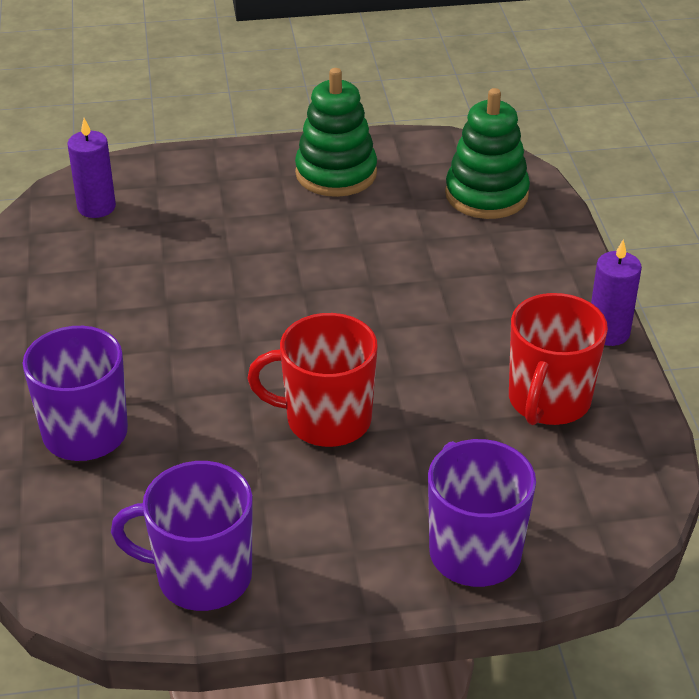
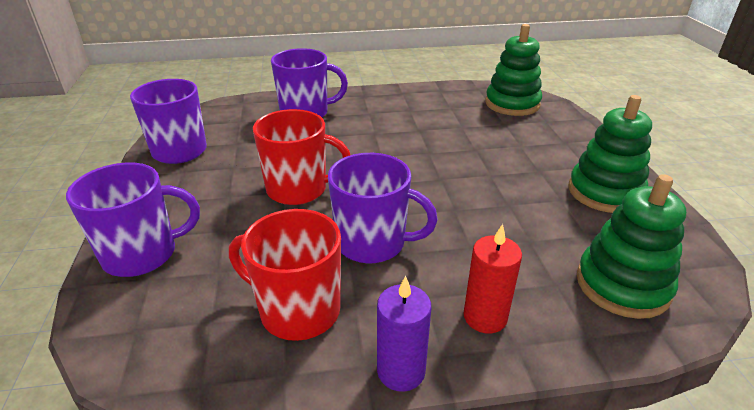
camera: 90 degrees right, 5 degrees down
(96, 207) = (512, 104): purple candle -> green stacking toy
(326, 420) = (298, 189): red mug -> red mug turned 90 degrees clockwise
(437, 350) = (372, 243): none -> purple mug
(538, 279) = (485, 317): none -> red candle

